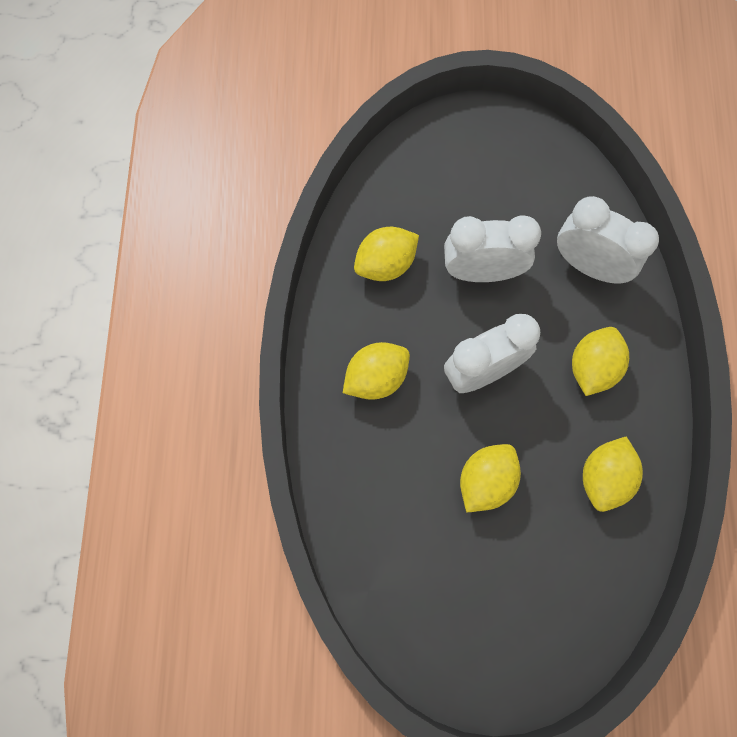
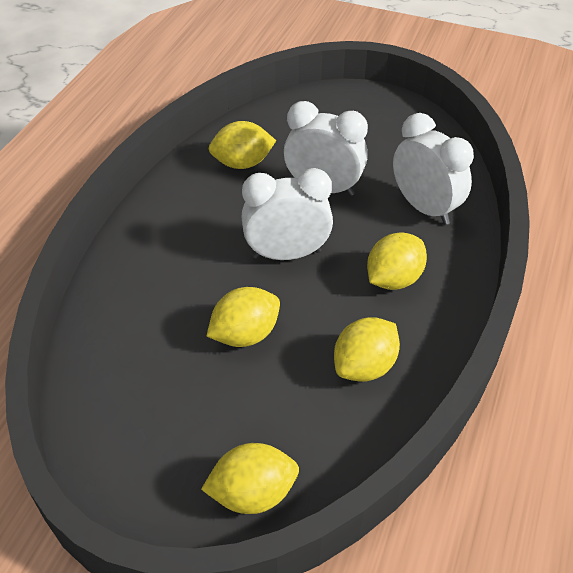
camera: 20 degrees right, 25 degrees down
(376, 378) = (189, 233): yellow lemon -> yellow lemon (253, 493)

